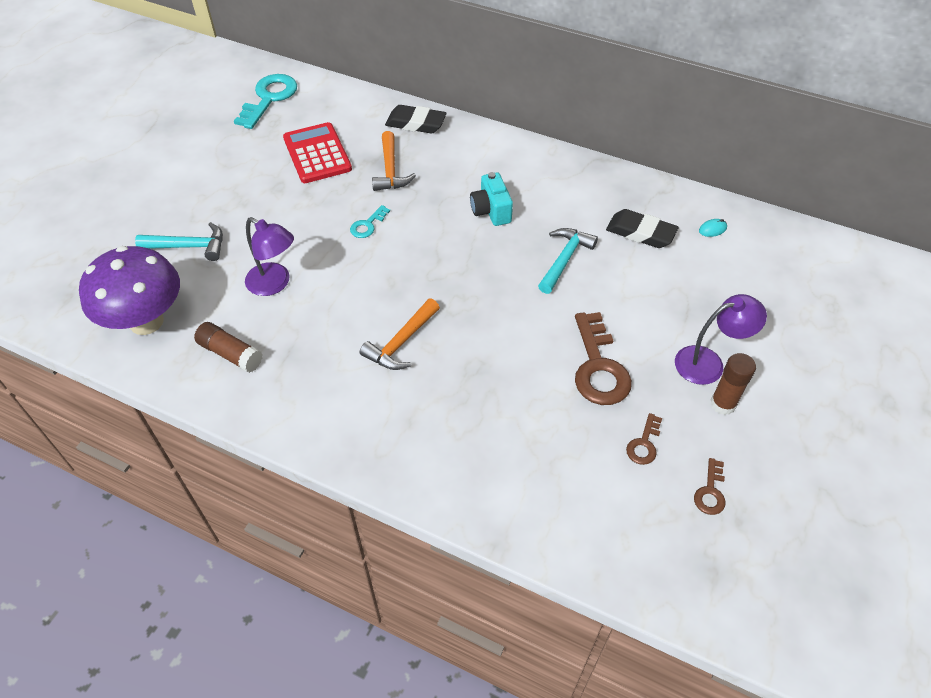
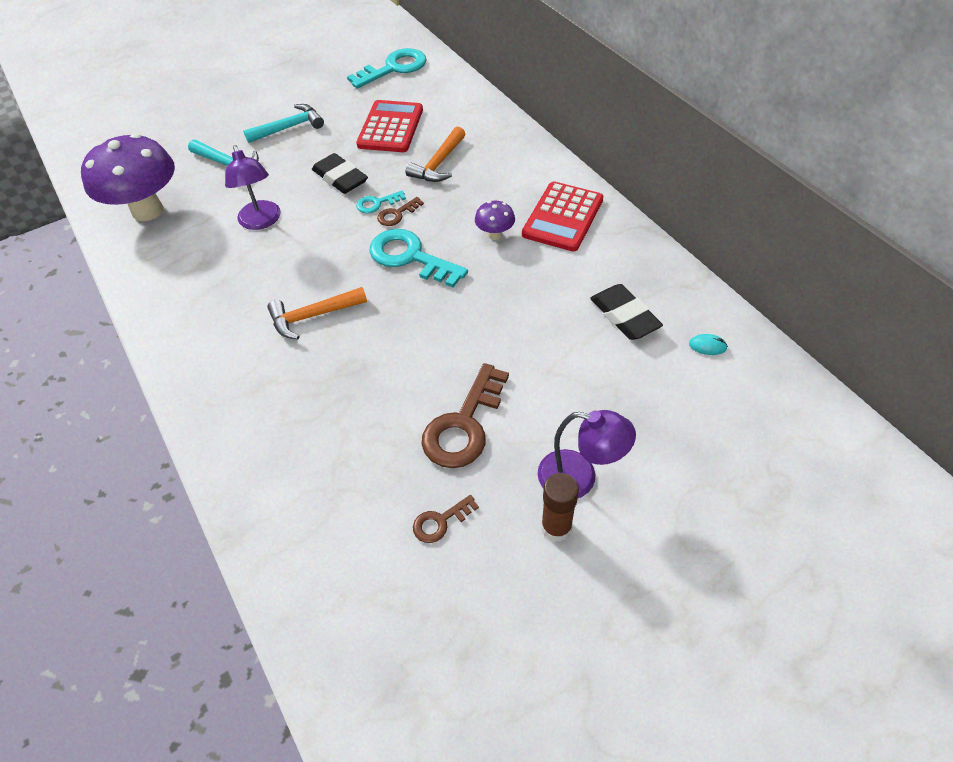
camera: 35 degrees right, 0 degrees up
(230, 354) = (180, 263): brown glue stick -> none
(416, 123) = (497, 131): black eraser -> black eraser (340, 178)
(439, 258) = (410, 257): none -> turquoise key
(491, 211) = (495, 235): turquoise camera -> purple mushroom
(531, 175) = (563, 217): none -> red calculator
(564, 259) = (524, 308): turquoise hammer -> turquoise hammer (289, 127)
(710, 492) = (462, 607): brown key -> brown key (397, 214)

